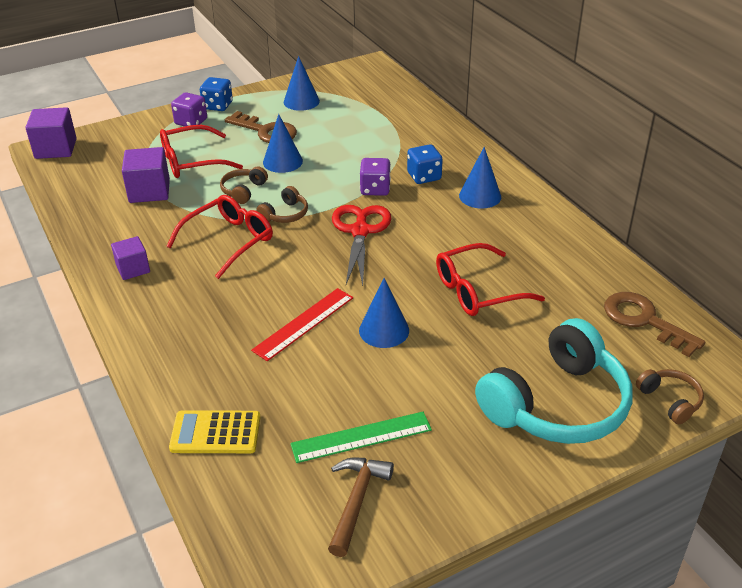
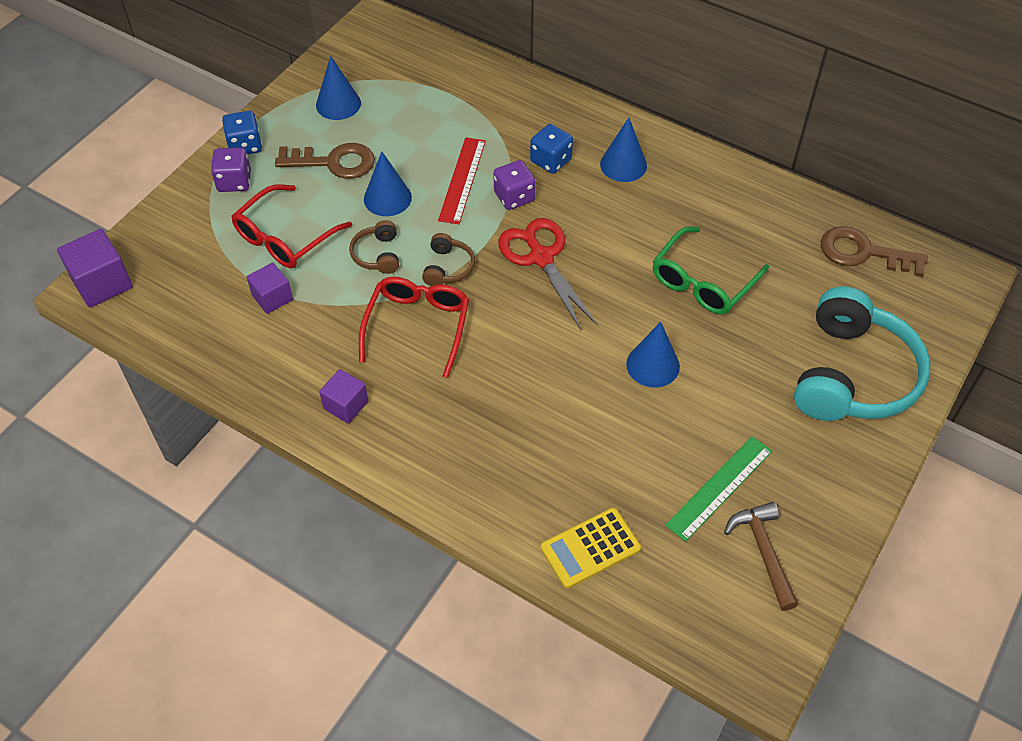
camera: 30 degrees left, 15 degrees up
(149, 191) = (272, 297): purple cube -> purple cube, size x0.65
(304, 324) = (574, 392): red ruler -> red ruler (462, 180)
(478, 290) = (703, 281): red glasses -> green glasses
(670, 400) = (935, 328): brown headphones -> none

